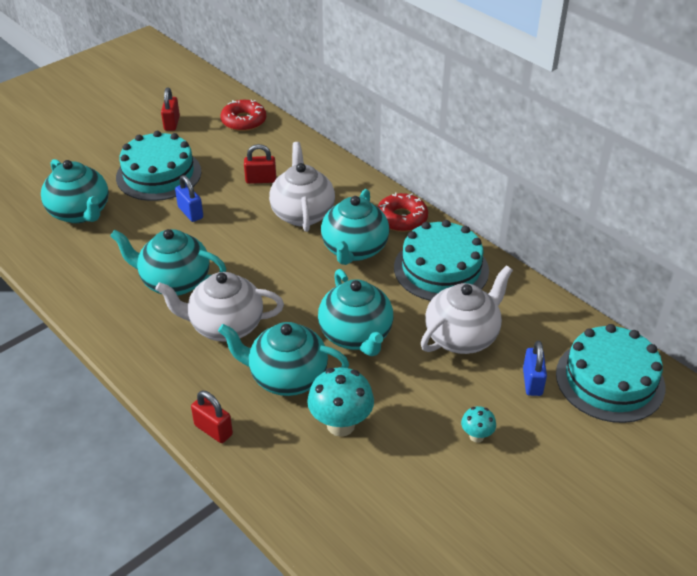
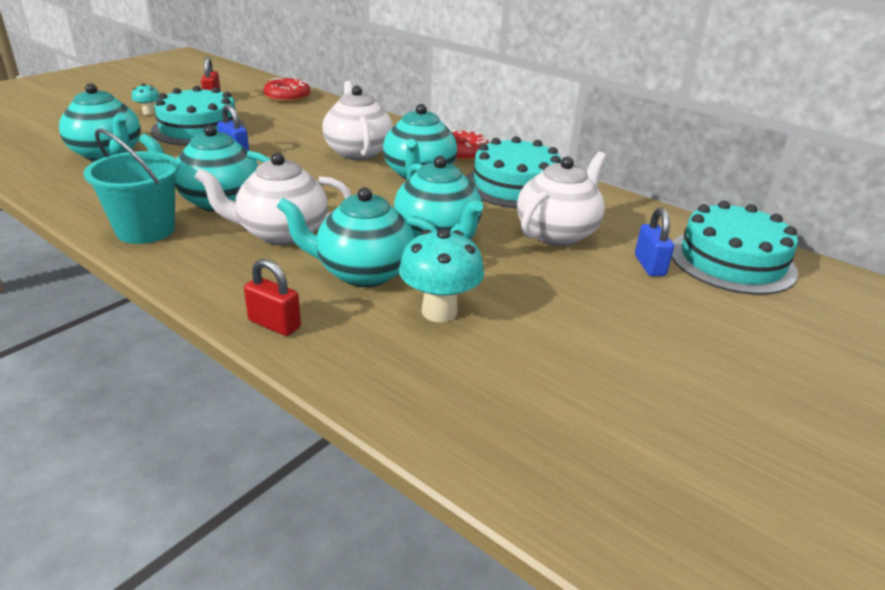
camera: 10 degrees left, 10 degrees down
(116, 317) = (145, 230): none -> turquoise bucket
(261, 180) = (309, 131): red padlock -> none
(476, 436) = (607, 314): turquoise mushroom -> turquoise mushroom (149, 112)

